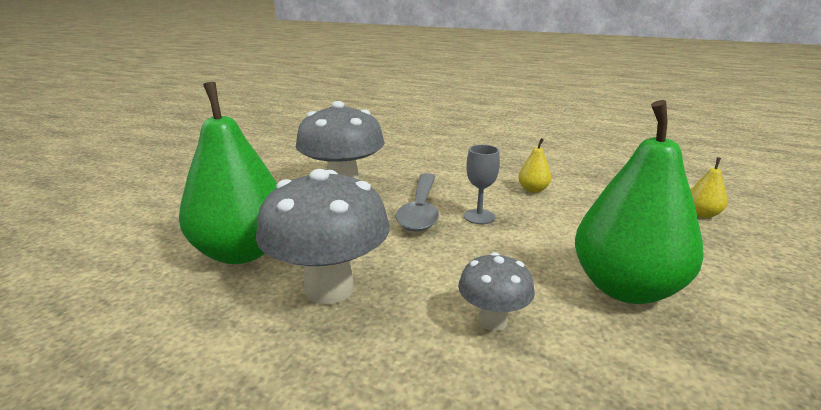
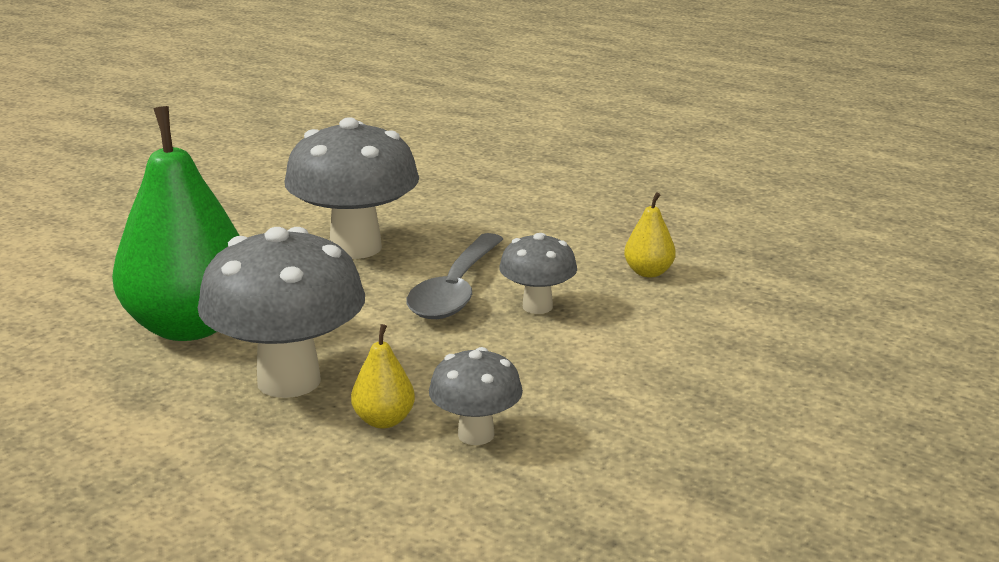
camera: 10 degrees right, 0 degrees up
(479, 216) = (537, 306): grey goblet -> grey mushroom
(625, 288) = (678, 416): green pear -> none
(702, 214) = (888, 331): yellow pear -> yellow pear (384, 420)

